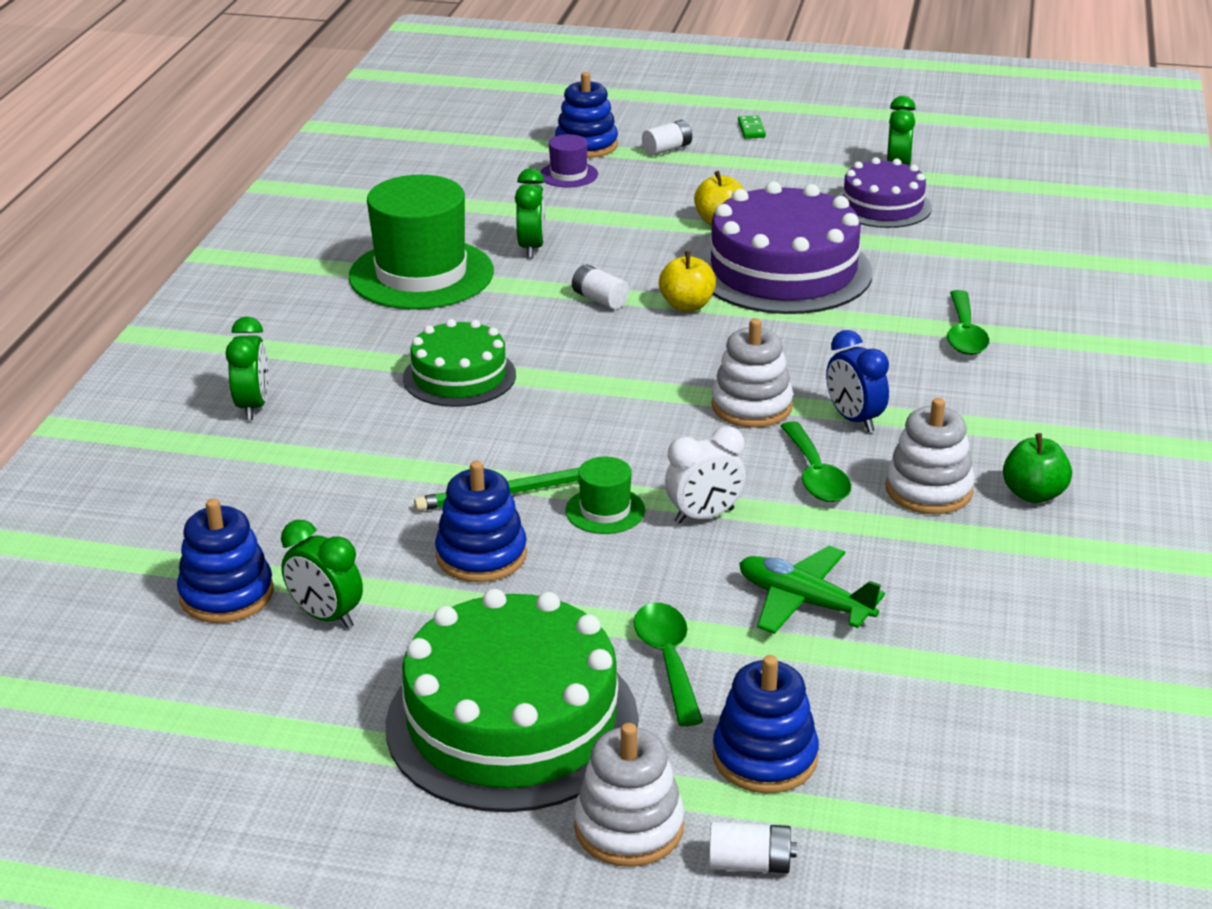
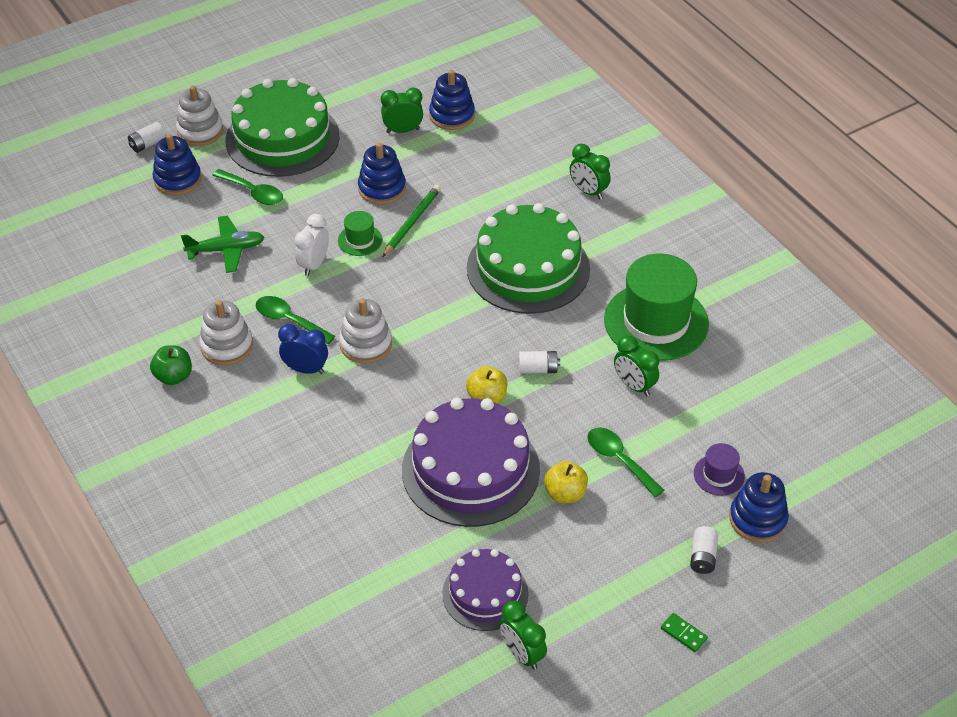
camera: 135 degrees right, 15 degrees up
(459, 376) = (528, 268): green cake -> green cake, size x1.71
(964, 333) = (309, 483): green spoon -> green spoon (619, 460)

